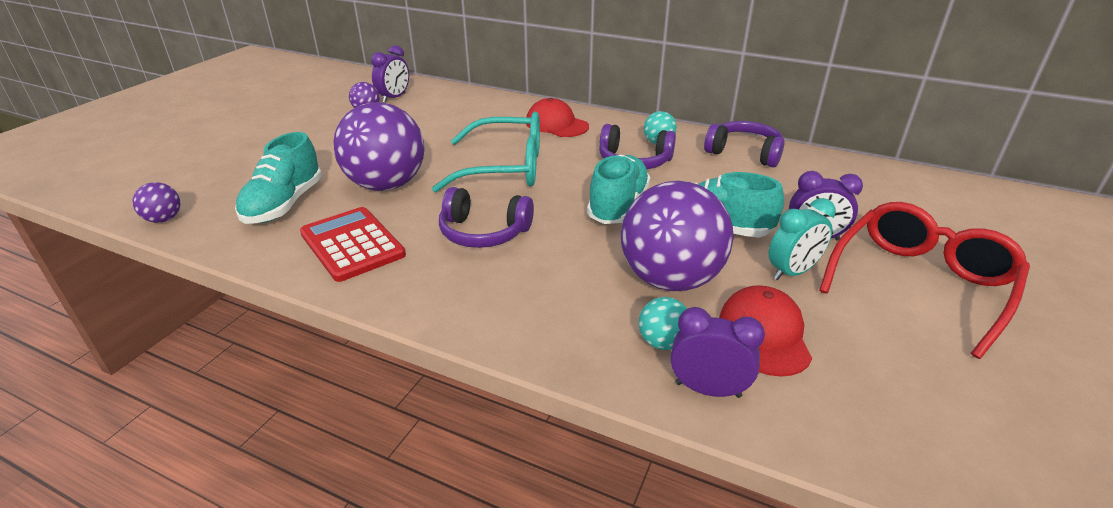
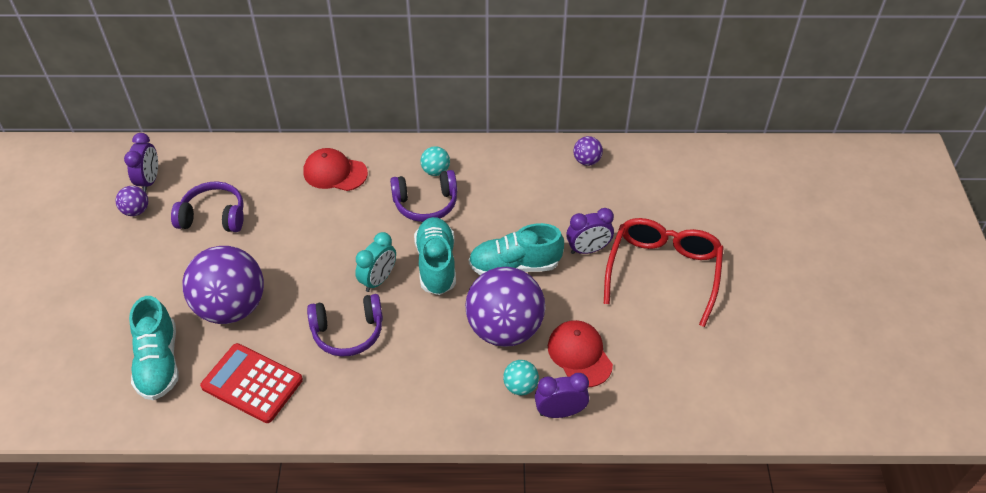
camera: 25 degrees left, 15 degrees up
(164, 219) = (64, 418): purple ball -> purple ball (586, 161)
(505, 168) = (322, 249): turquoise glasses -> none
(744, 153) = (510, 162): purple headphones -> purple headphones (213, 216)
(792, 272) = (582, 291): turquoise clock -> turquoise clock (378, 280)

